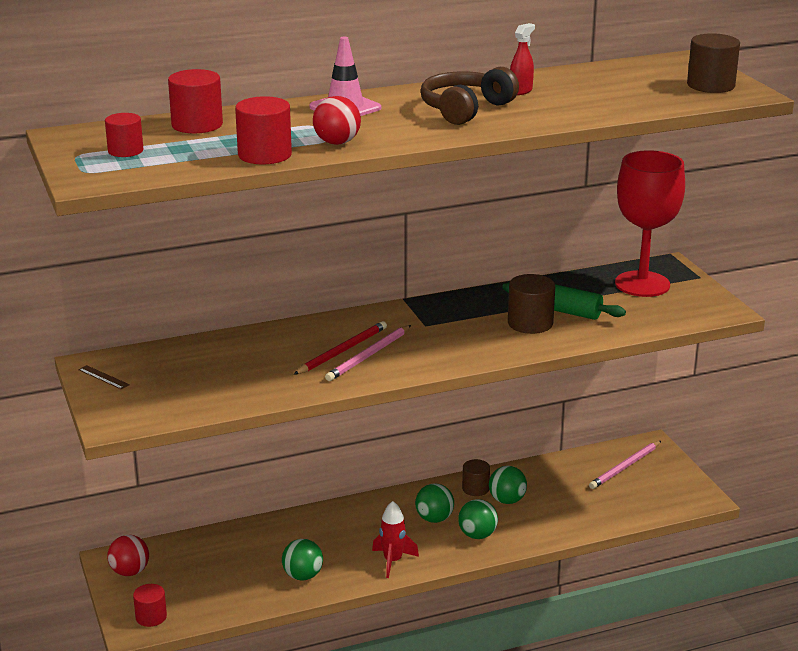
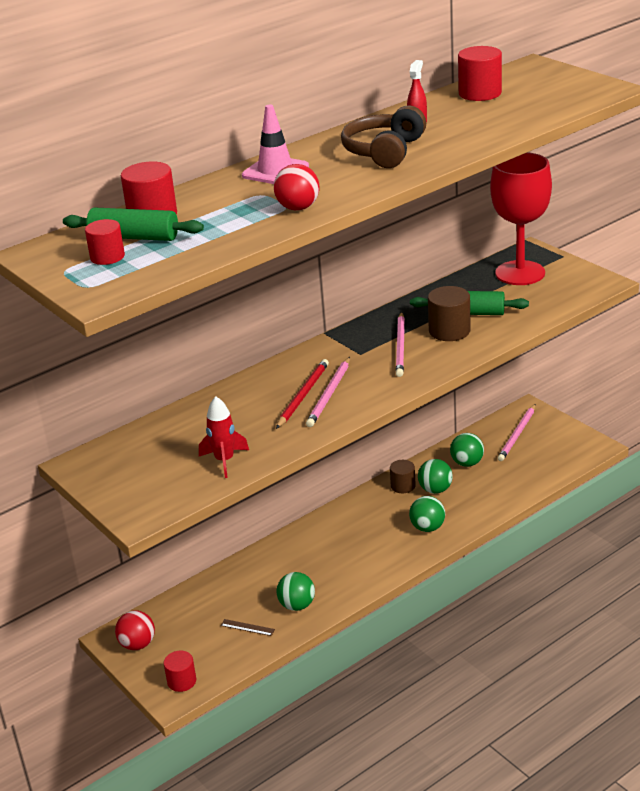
camera: 15 degrees left, 5 degrees up
(103, 377) = (99, 474): brown ruler -> brown ruler (247, 627)
(164, 139) = (134, 237): none -> green rolling pin
(264, 155) = (242, 234): red cylinder -> red cylinder (480, 93)
(393, 561) = (368, 571): red rocket -> red rocket (224, 461)
(434, 519) = (383, 522): green ball -> green ball (467, 463)
(470, 327) = (400, 346): none -> pink pencil
(711, 85) = (573, 87): brown cylinder -> none

